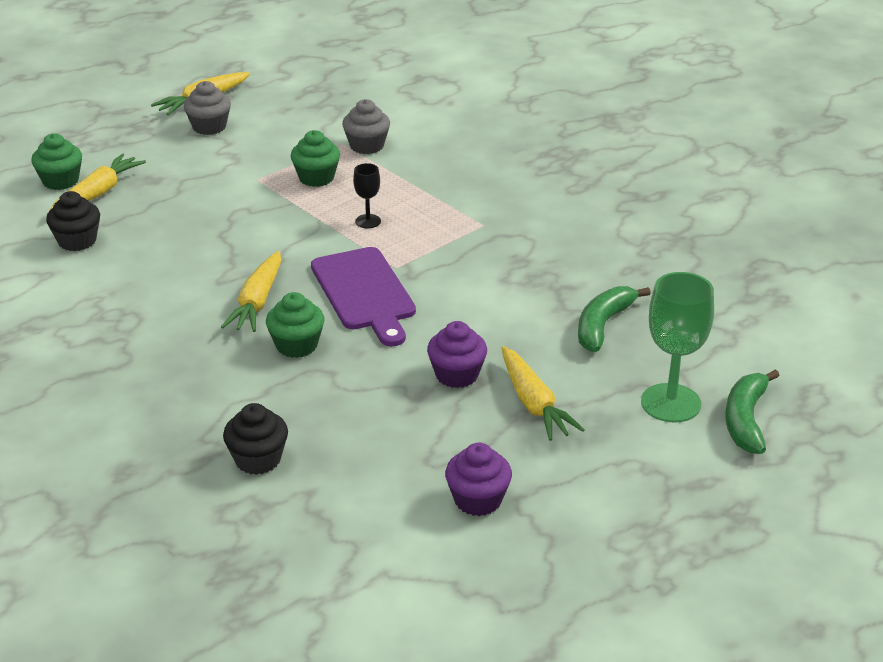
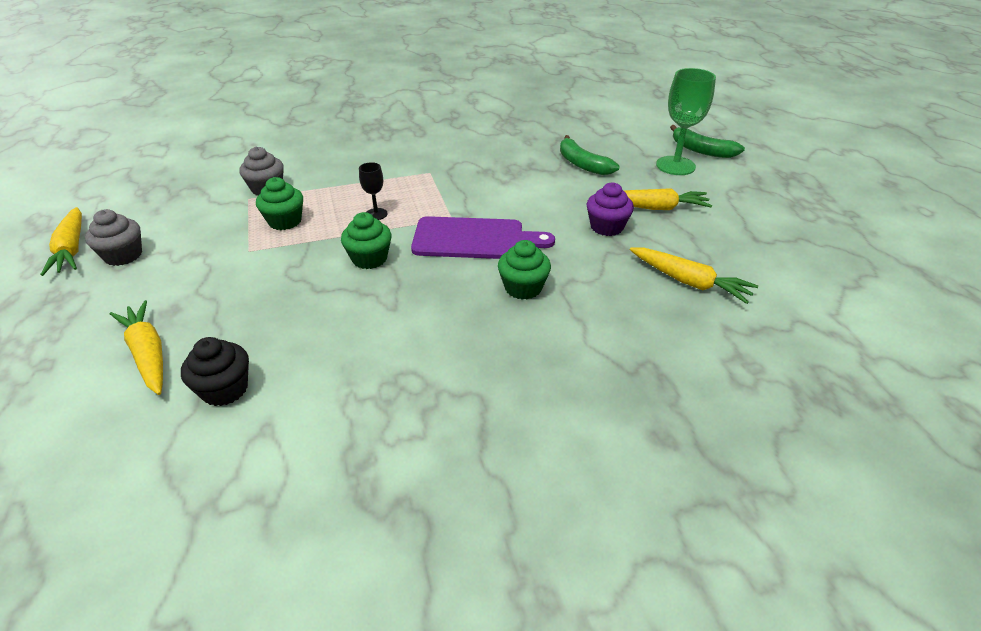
camera: 65 degrees left, 5 degrees up
(60, 181) = (85, 378): green cupcake -> green cupcake (369, 259)
(257, 302) = (443, 294): yellow carrot -> yellow carrot (689, 282)
(258, 459) = (674, 345): black cupcake -> none
(478, 500) = (755, 254): purple cupcake -> none

